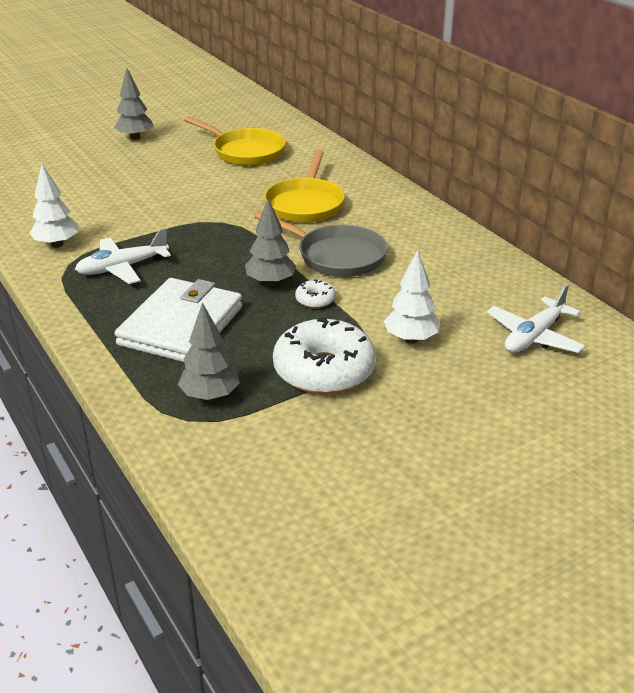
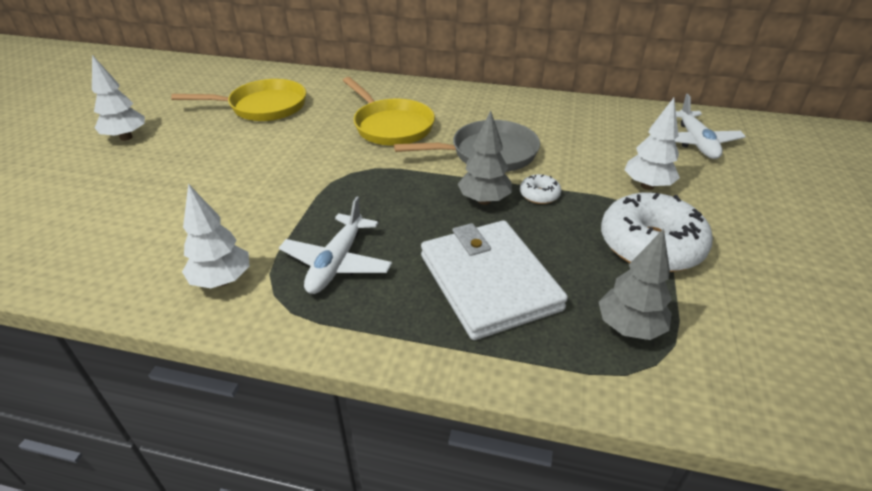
camera: 45 degrees left, 5 degrees up
(135, 138) = (126, 137): grey tree -> white tree

